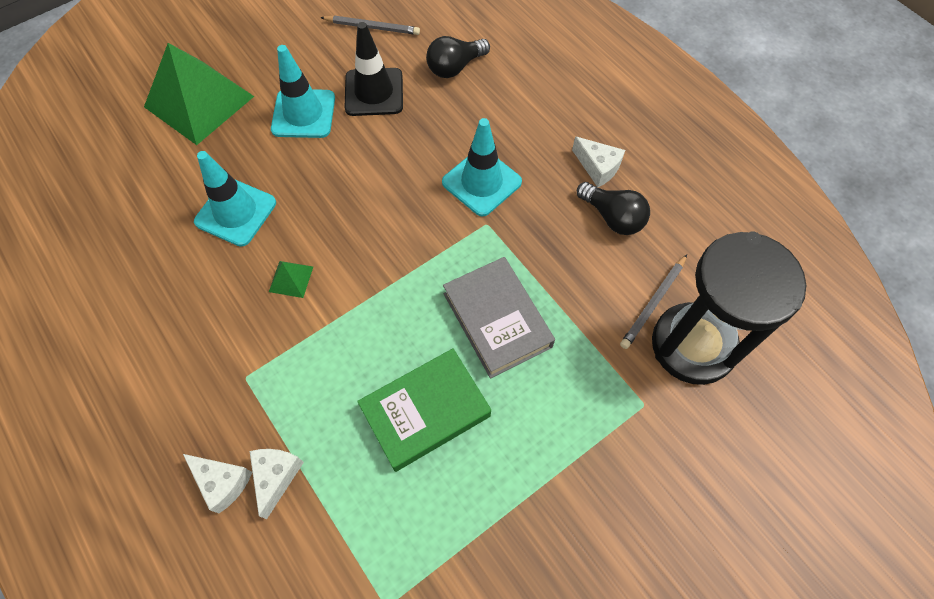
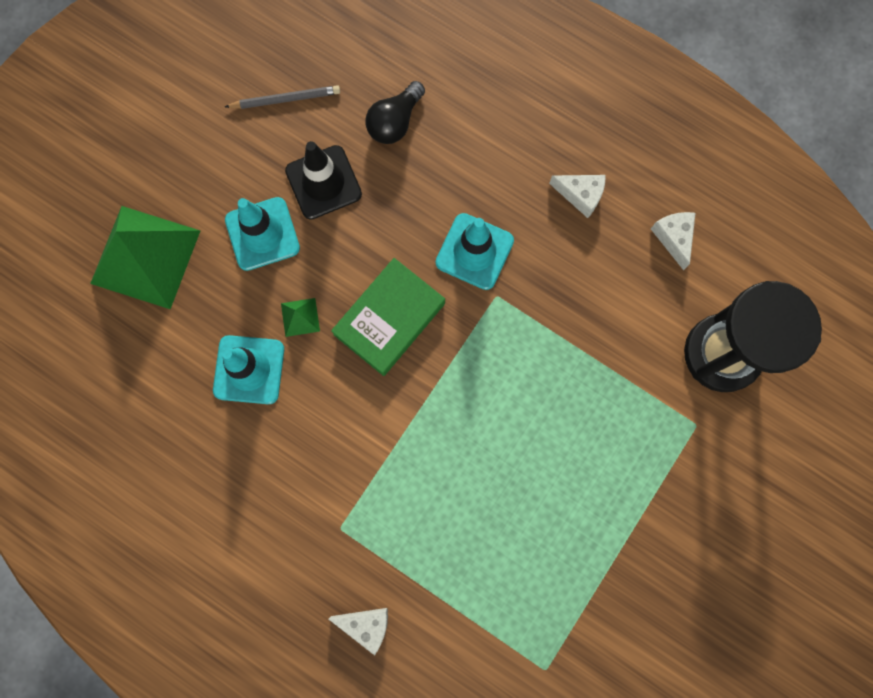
camera: 20 degrees left, 15 degrees up
(276, 476) = (410, 603): white cheese -> white cheese (673, 238)
(291, 279) = (336, 419): green pyramid -> green pyramid (300, 317)
(425, 411) = (512, 500): green book -> green book (389, 319)
(497, 320) = (542, 392): grey book -> none
(612, 217) = (612, 247): black light bulb -> none
(653, 303) = (676, 324): grey pencil -> none

